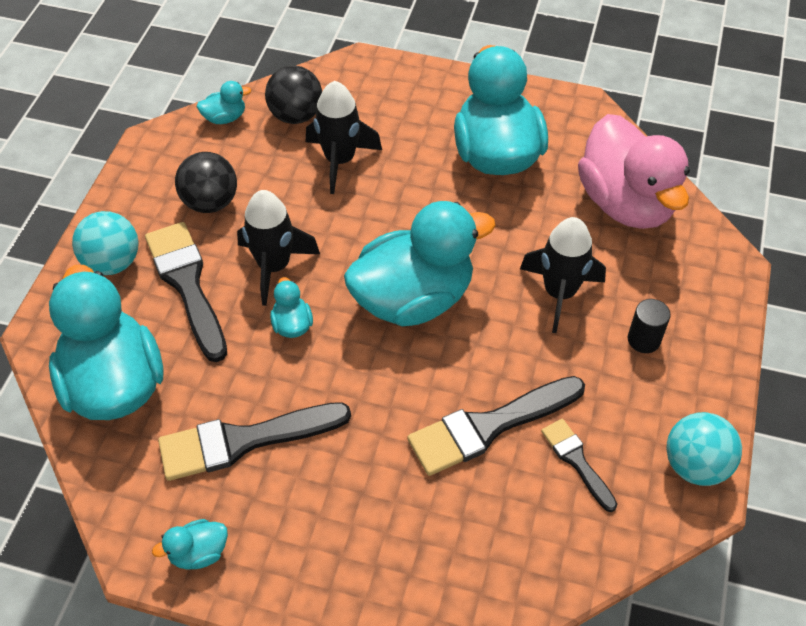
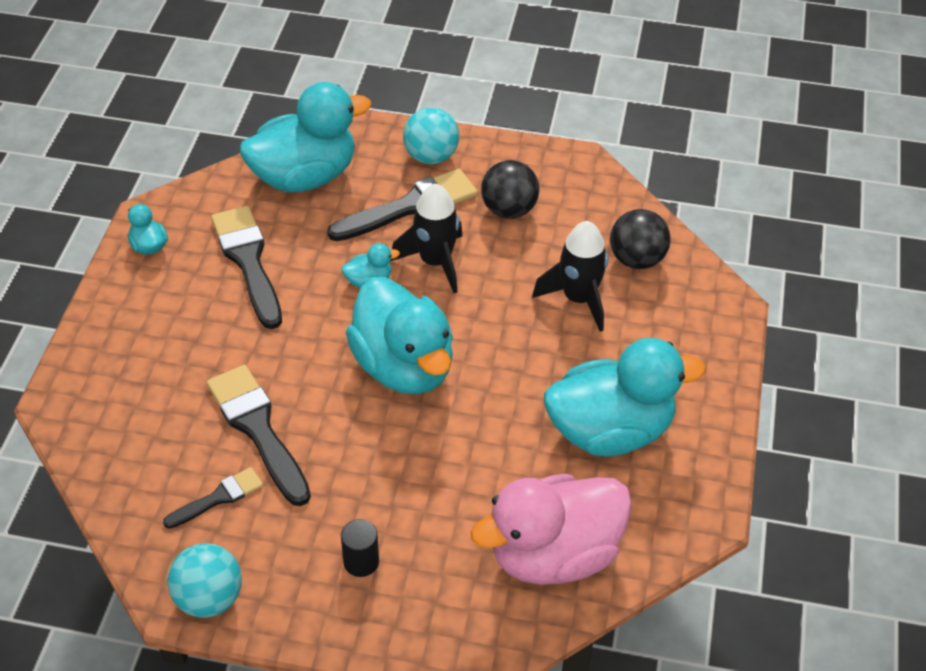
camera: 85 degrees right, 5 degrees down
(225, 118) = (622, 207): turquoise duck -> none
(559, 293) = (418, 487): black rocket -> none

